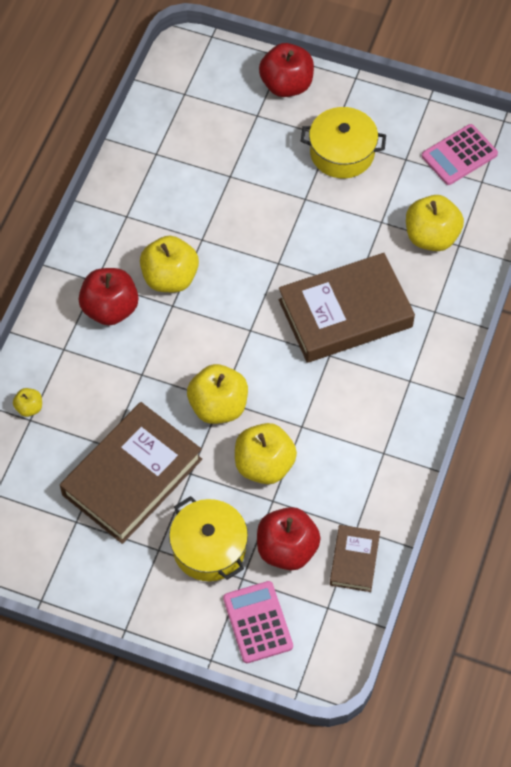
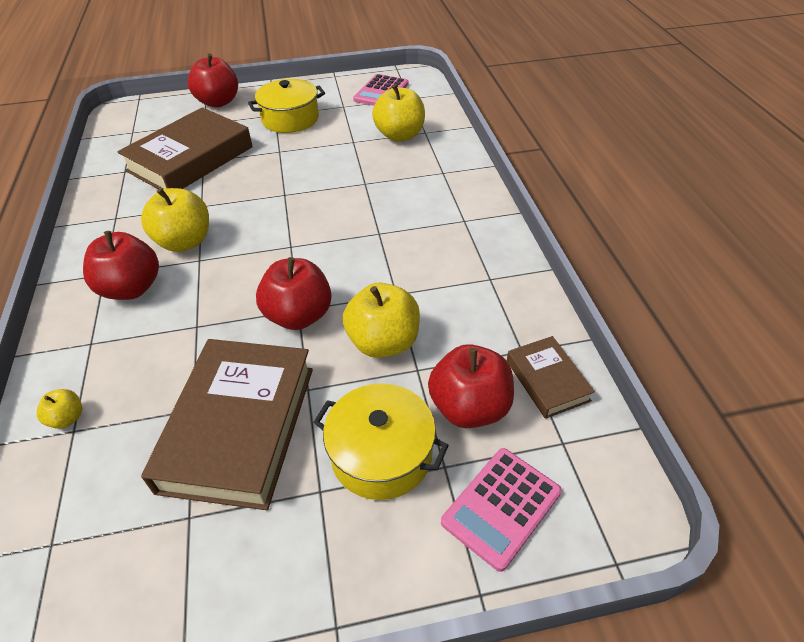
camera: 30 degrees left, 15 degrees down
(218, 406) = (299, 316): yellow apple -> red apple
(257, 622) = (501, 507): pink calculator -> pink calculator turned 90 degrees counterclockwise
(345, 313) = (370, 202): brown book -> brown book (190, 159)

